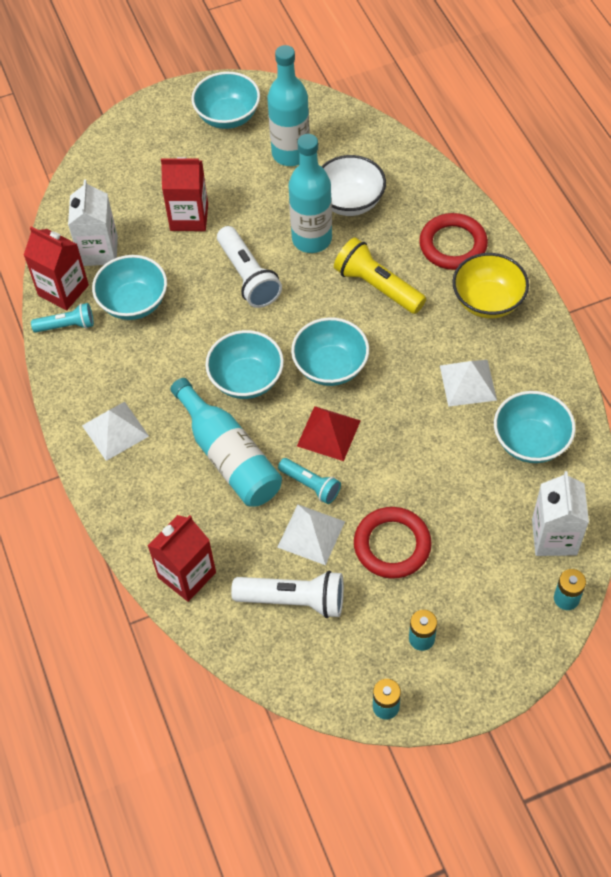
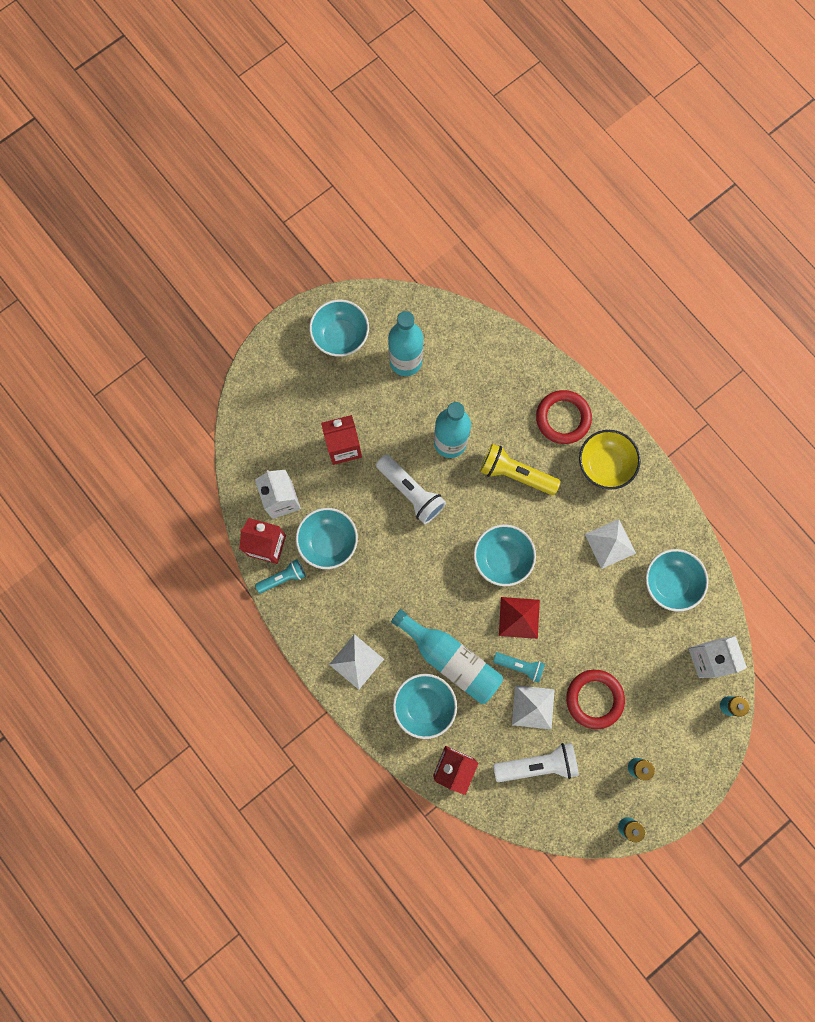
camera: 20 degrees left, 20 degrees up
(246, 379) = (441, 588): turquoise bowl -> turquoise bowl (424, 705)
(350, 201) = (469, 397): white bowl -> none

